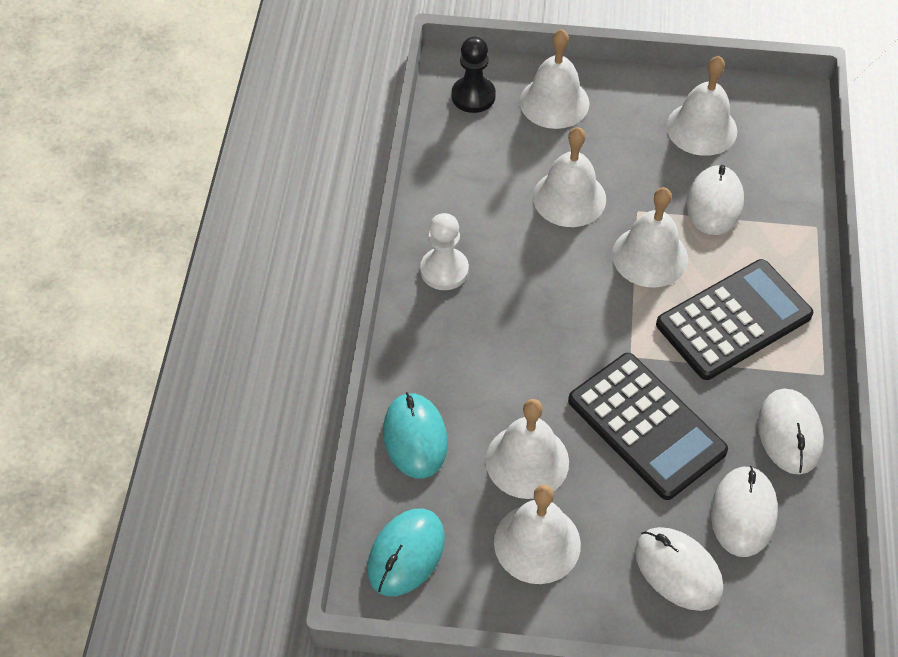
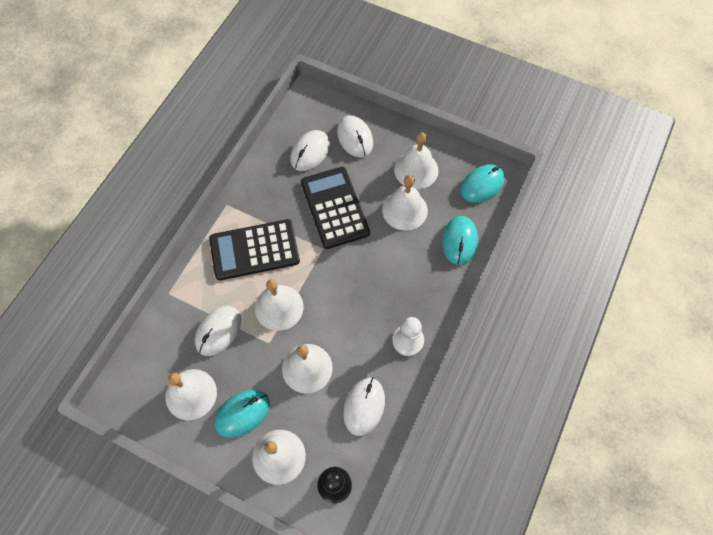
camera: 160 degrees left, 10 degrees up
(624, 128) = (242, 413): none -> turquoise mouse
(789, 433) = (264, 181): white mouse -> white mouse (364, 406)

